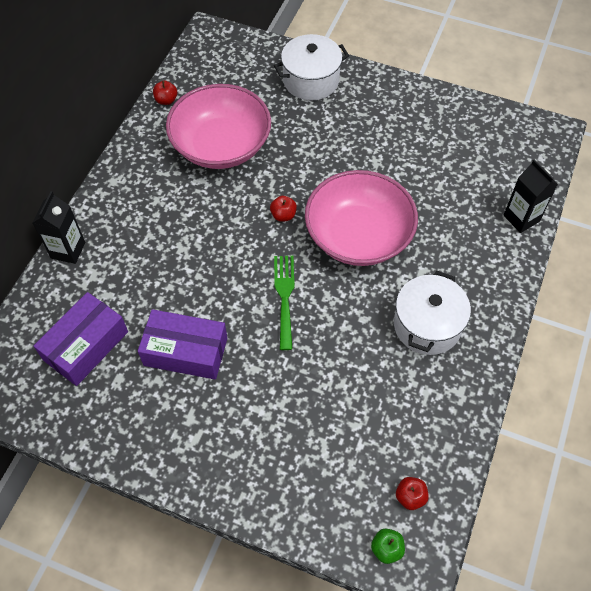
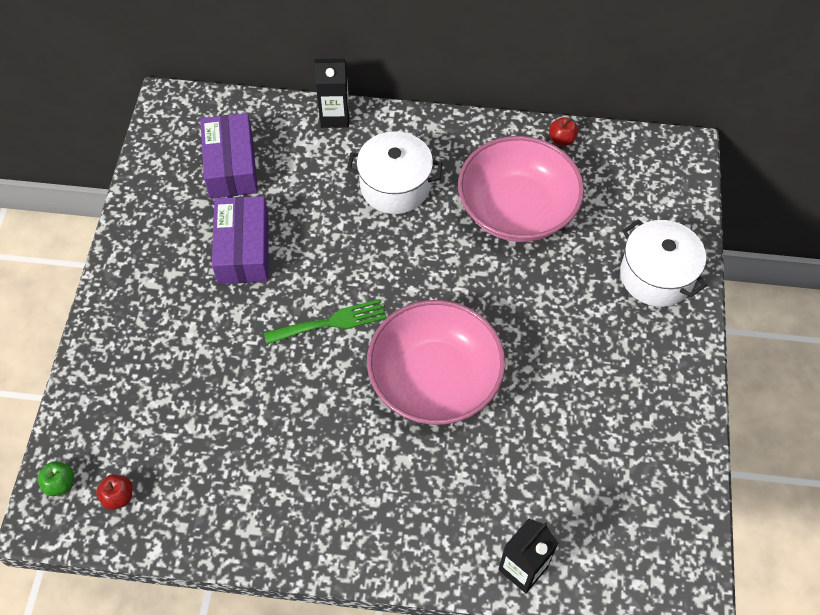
camera: 75 degrees right, 0 degrees up
(86, 346) = (231, 166): purple box -> purple box turned 60 degrees clockwise
(283, 215) = (439, 295): red apple -> none
(427, 325) = (331, 478): white pot -> white pot (395, 186)

